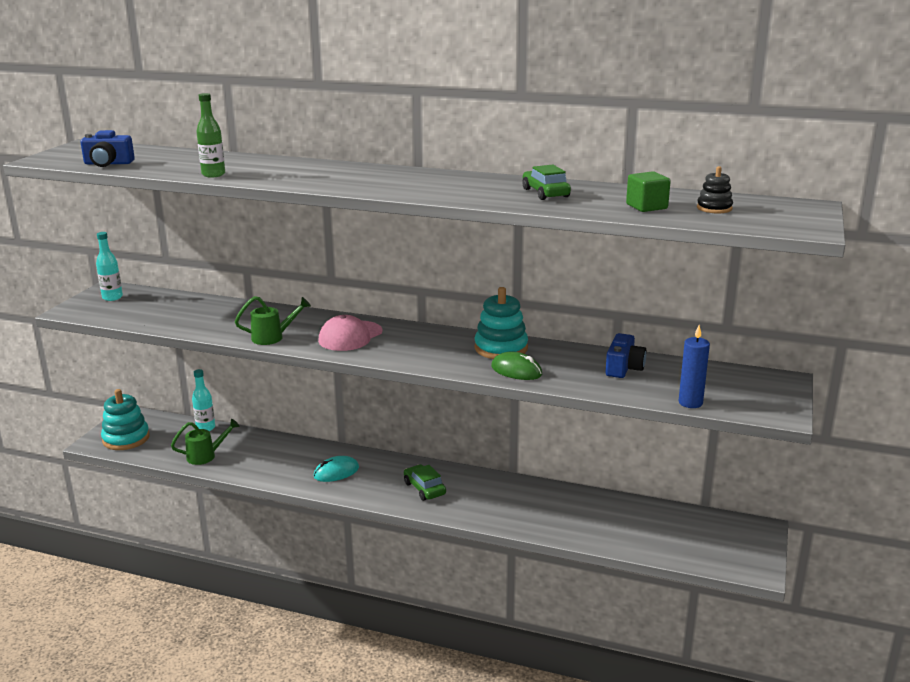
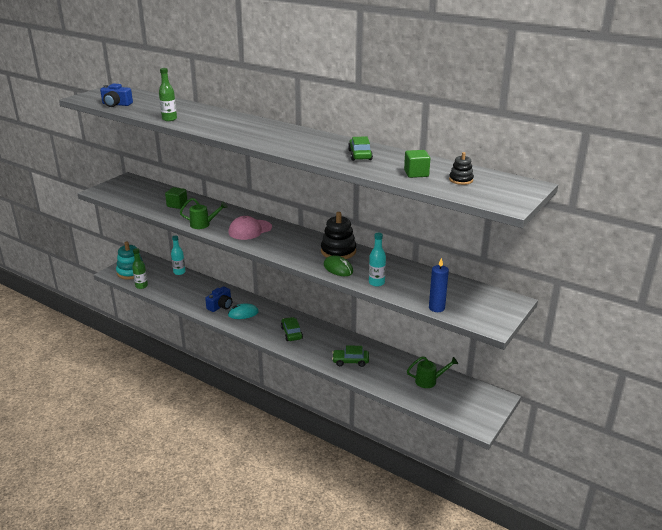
camera: 15 degrees right, 5 degrees up
(112, 297) = (126, 185): turquoise bottle -> turquoise bottle (376, 283)
(153, 456) = (141, 286): none -> green bottle
(206, 456) = (171, 290): green watering can -> green watering can (429, 381)
(213, 316) = (177, 205): none -> green cube
(501, 348) = (338, 251): turquoise stacking toy -> black stacking toy
(532, 513) = (350, 361): none -> green car
(623, 368) = (409, 277): blue camera -> blue camera (220, 306)

